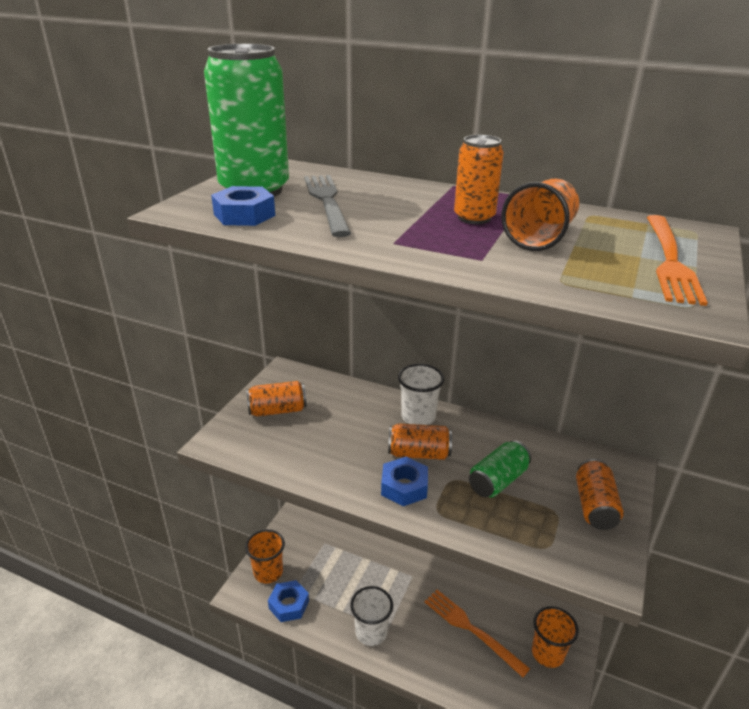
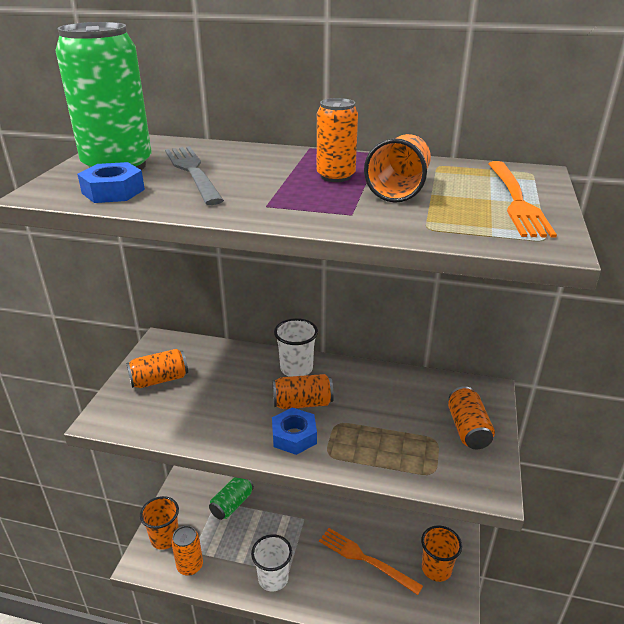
camera: 10 degrees left, 0 degrees up
(289, 604) = (190, 566): blue nut -> orange can
(498, 481) = (379, 418): green can -> green can (232, 504)

